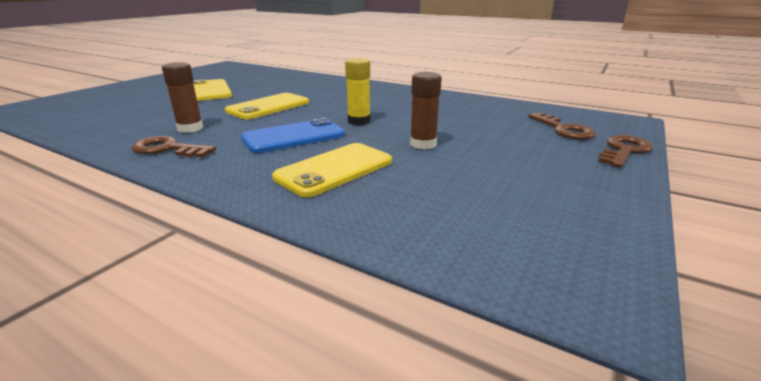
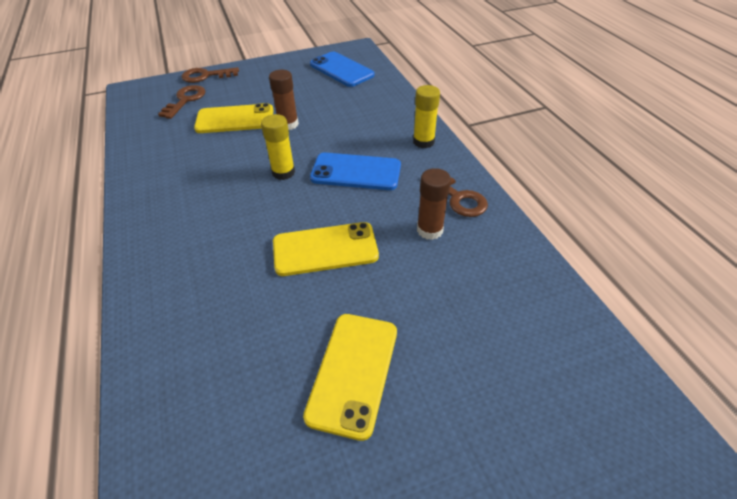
camera: 140 degrees left, 20 degrees up
(238, 177) = (423, 142): none -> yellow glue stick
(334, 169) = (366, 125): yellow phone -> yellow phone (235, 119)
(508, 229) = (341, 70): none -> blue phone

